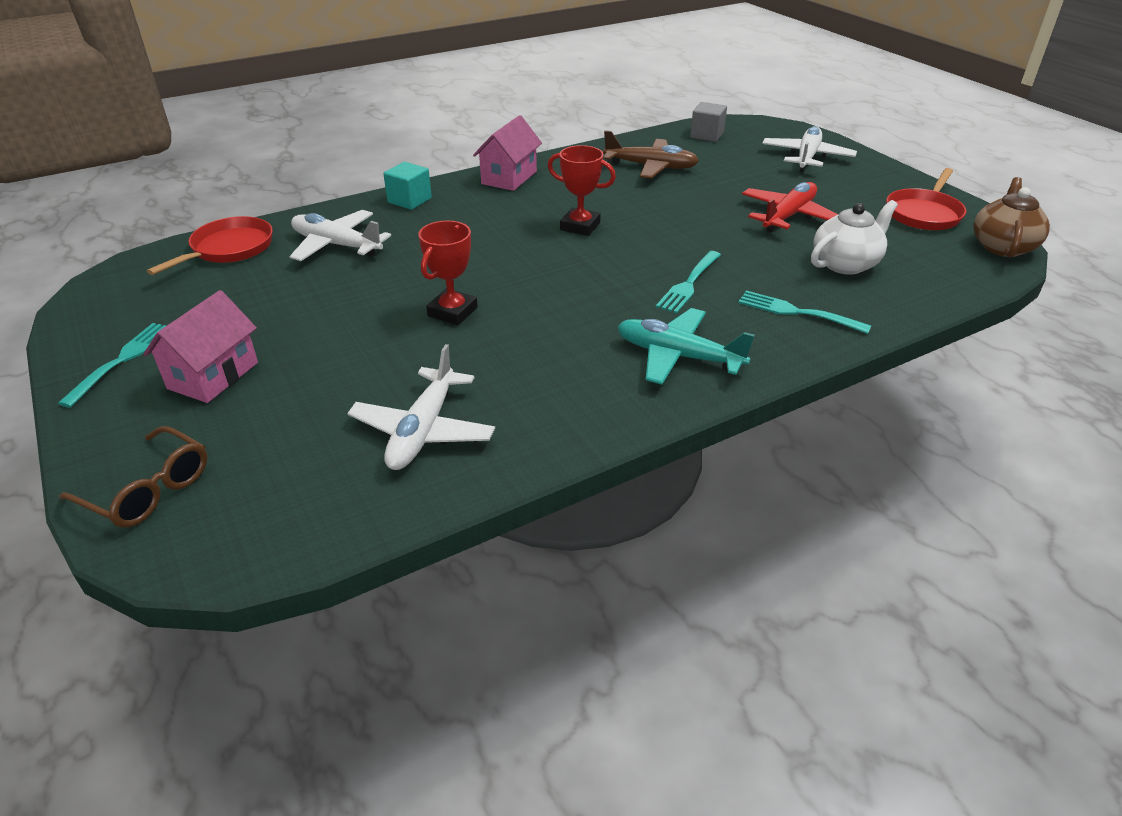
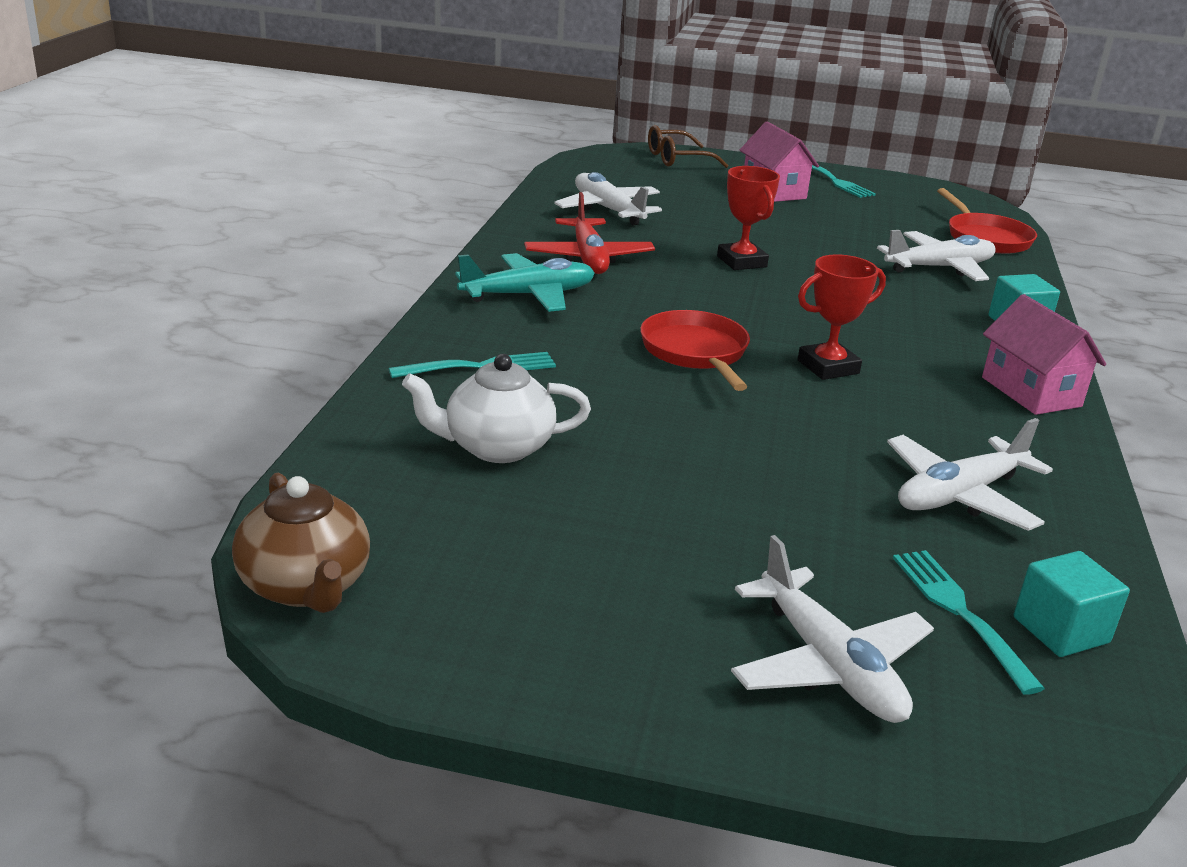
camera: 130 degrees right, 10 degrees down
(651, 167) = (959, 495): brown plane -> white plane
(688, 284) = (618, 353): turquoise fork -> turquoise fork (960, 613)
(706, 135) = (1060, 630): grey cube -> turquoise cube
(788, 216) = (657, 493): red plane -> red plane (588, 258)
(845, 264) = (496, 447): white teapot -> white teapot turned 75 degrees clockwise
(924, 213) = (481, 606): red pan -> red pan (696, 352)

